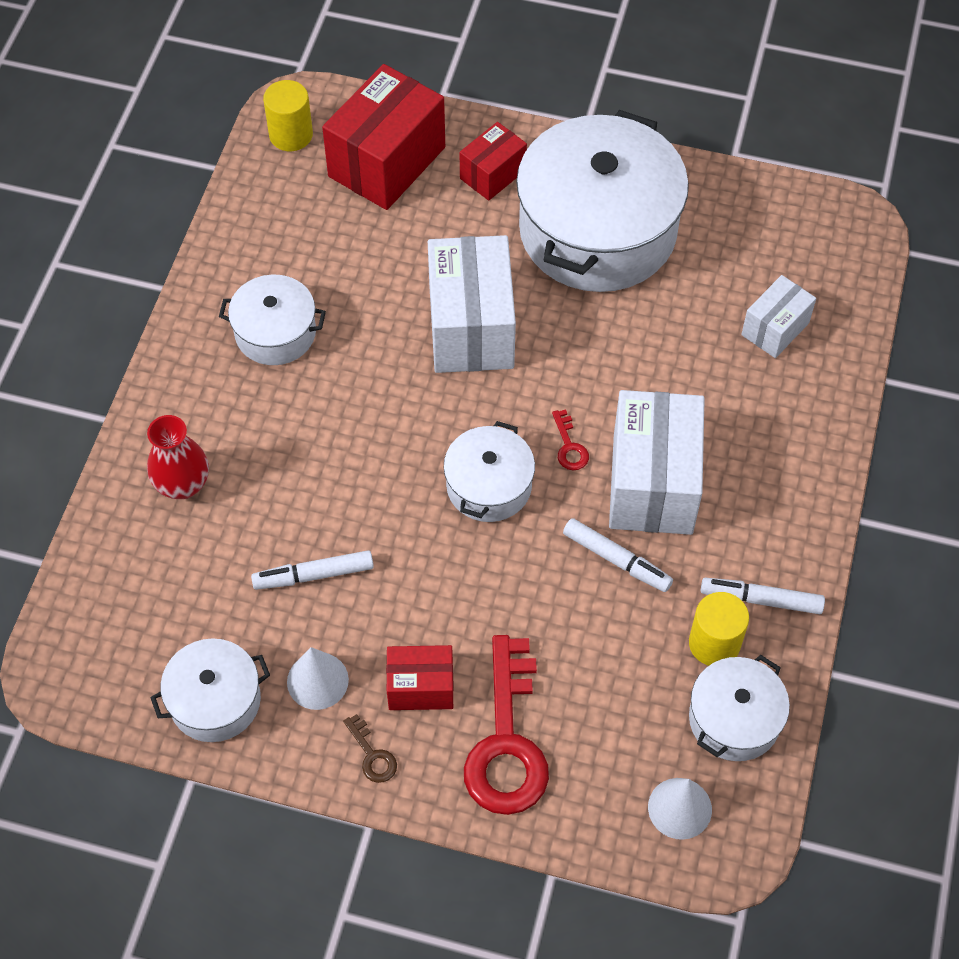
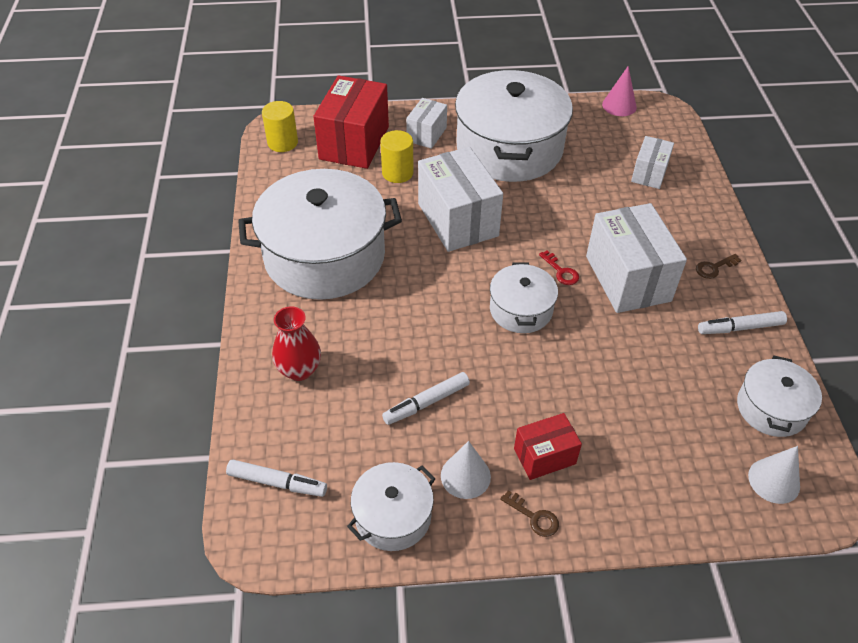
camera: 20 degrees left, 10 degrees down
(275, 333) = (324, 256): white pot -> white pot, size x2.01
(492, 174) = (426, 134): red box -> white box
(507, 742) = (627, 475): red key -> none
(616, 560) = (632, 331): white marker -> white marker (277, 482)
(714, 643) = (727, 364): yellow cylinder -> yellow cylinder (397, 173)
(779, 503) = (714, 268): none -> brown key
(797, 199) = (619, 105): none -> pink cone

